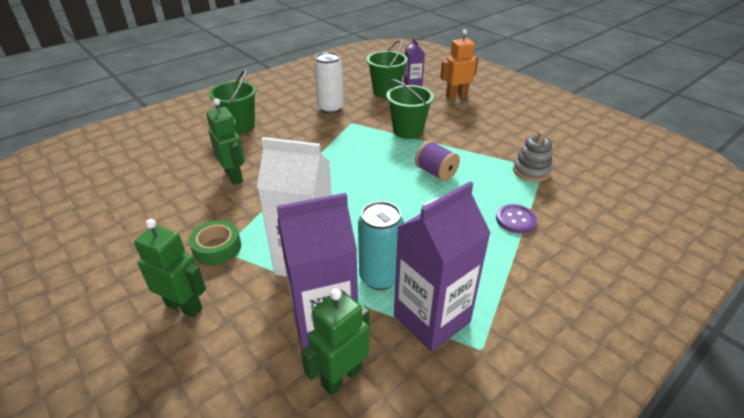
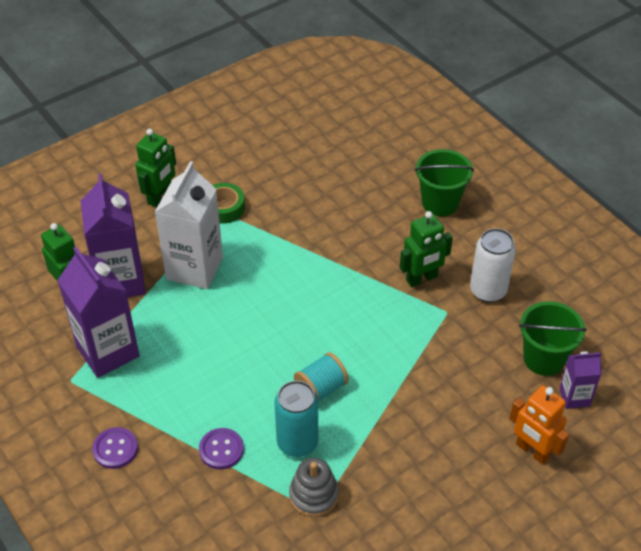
camera: 95 degrees right, 10 degrees up
(234, 176) = (333, 208): green robot -> green robot (422, 279)
(380, 277) = (163, 320): turquoise can -> turquoise can (297, 443)
(408, 131) = (423, 372): green bucket -> none
(436, 173) = (321, 388): purple spool -> turquoise spool
(456, 96) = (532, 451): orange robot -> orange robot turned 150 degrees clockwise
(549, 291) = (115, 449): none -> purple button

